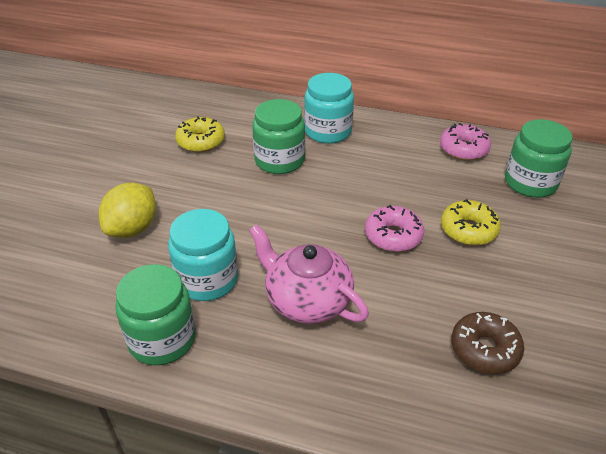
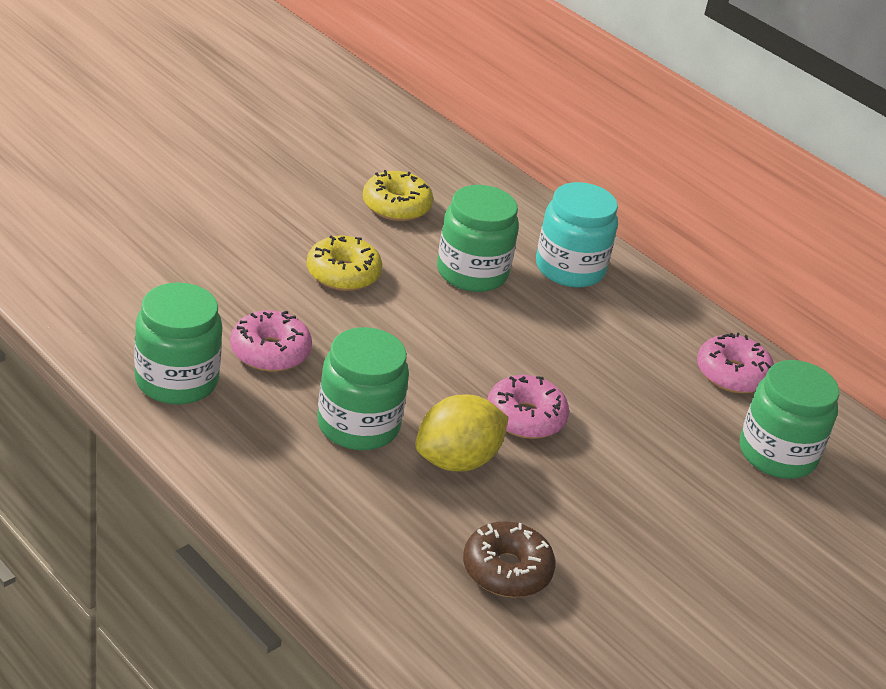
camera: 25 degrees right, 5 degrees down
(133, 228) = (235, 263): yellow lemon -> yellow lemon (456, 460)
(207, 280) = (270, 352): turquoise jar -> pink donut
(307, 300) = (358, 425): pink teapot -> green jar
(468, 230) = (627, 459): yellow donut -> yellow donut (343, 274)

